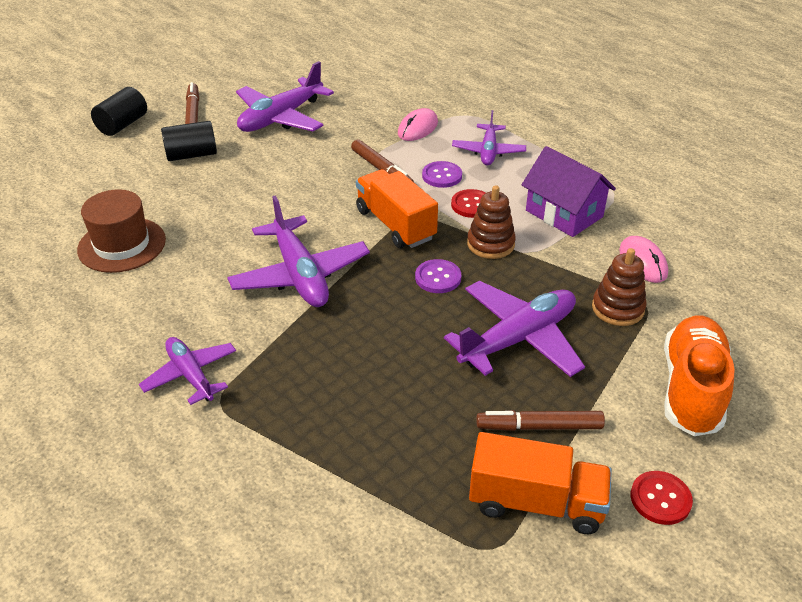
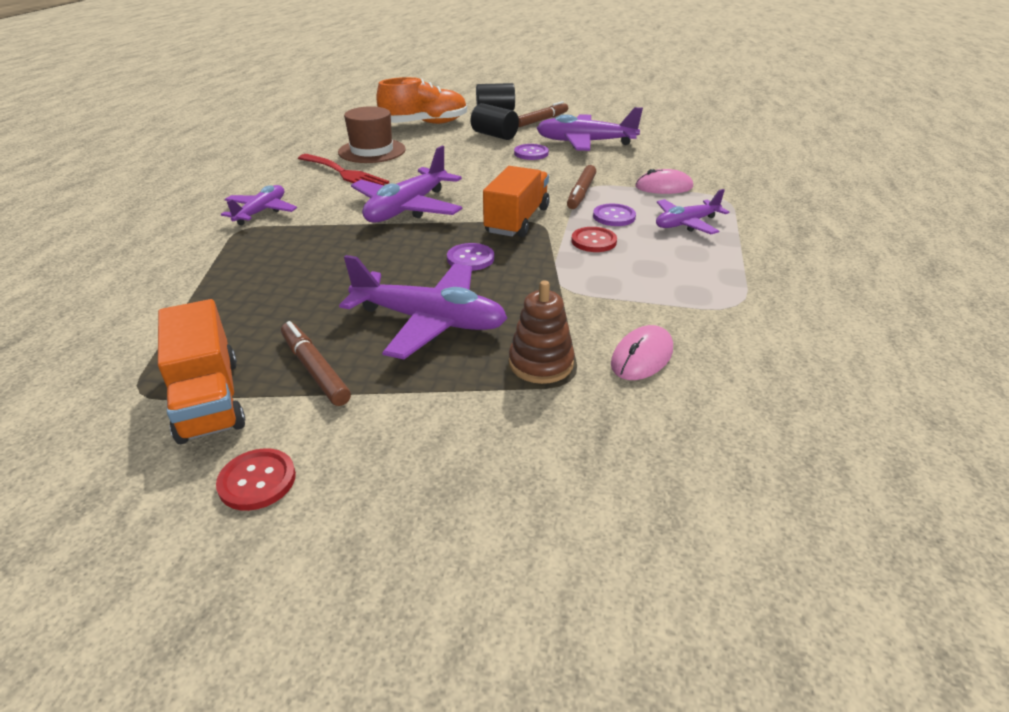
camera: 55 degrees right, 5 degrees down
(160, 285) = (344, 173): none -> red fork
(265, 155) = (531, 153): none -> purple button
(490, 244) = (550, 266): brown stacking toy -> none
(564, 213) = (653, 287): purple house -> none
(691, 389) = (457, 455): orange shoe -> orange shoe (425, 124)

